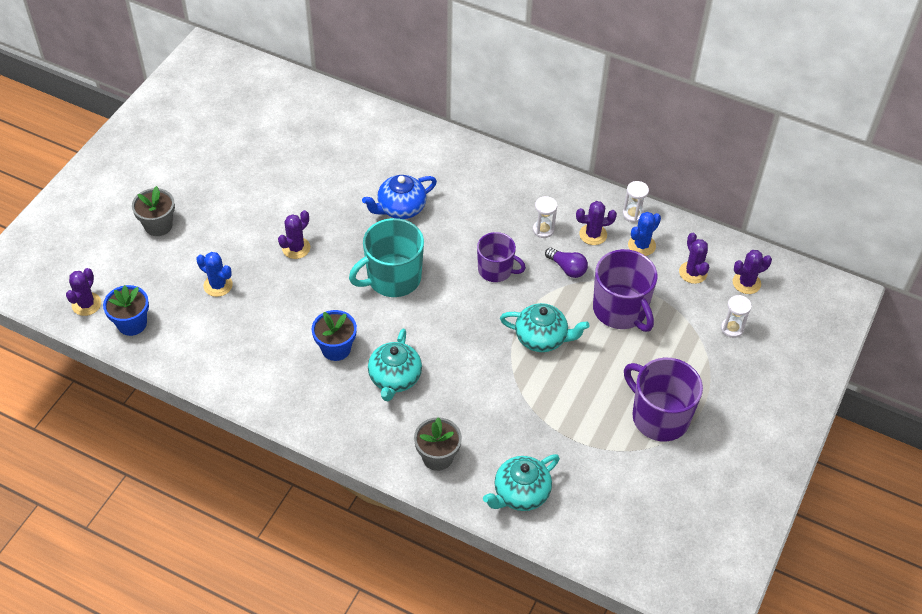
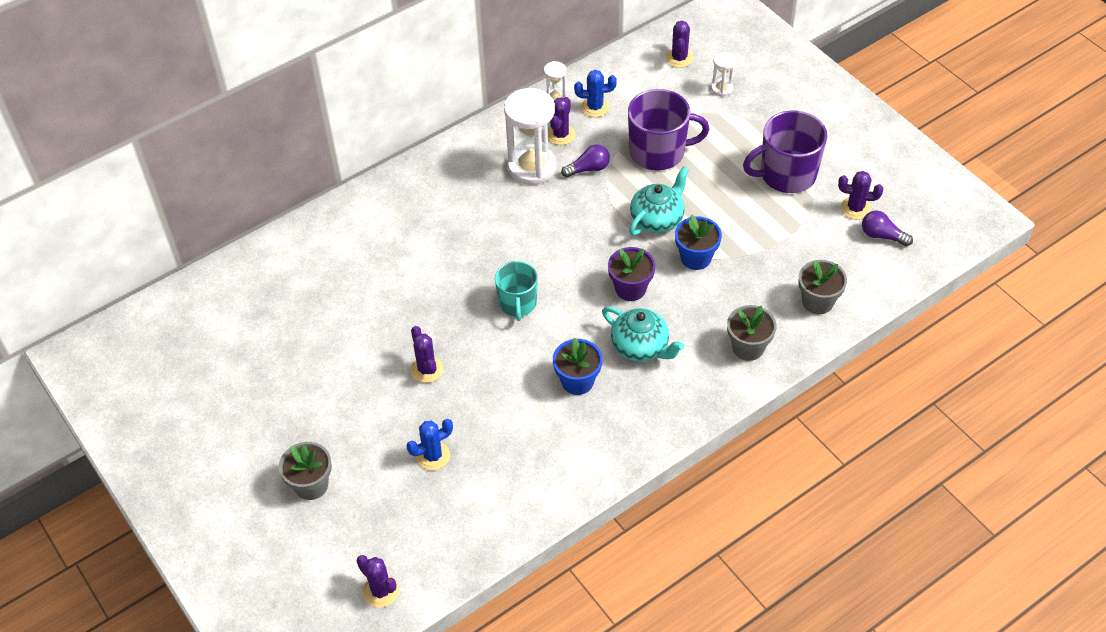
camera: 60 degrees left, 0 degrees up
(132, 323) = (436, 554): blue flower pot -> blue flower pot (696, 258)
(393, 278) = (517, 303): turquoise mug -> turquoise mug, size x0.64
(400, 208) = (432, 264): blue teapot -> none
(453, 348) = (630, 288): none -> purple flower pot
(496, 270) = (558, 220): purple mug -> none
(520, 493) = (817, 301): turquoise teapot -> grey flower pot
(543, 230) = (532, 167): white hourglass -> white hourglass, size x2.10
(633, 520) = (882, 236): none -> purple light bulb
(641, 245) = (595, 107): blue cactus -> blue cactus turned 75 degrees counterclockwise
(693, 272) = (647, 87): purple cactus -> purple cactus (855, 208)

